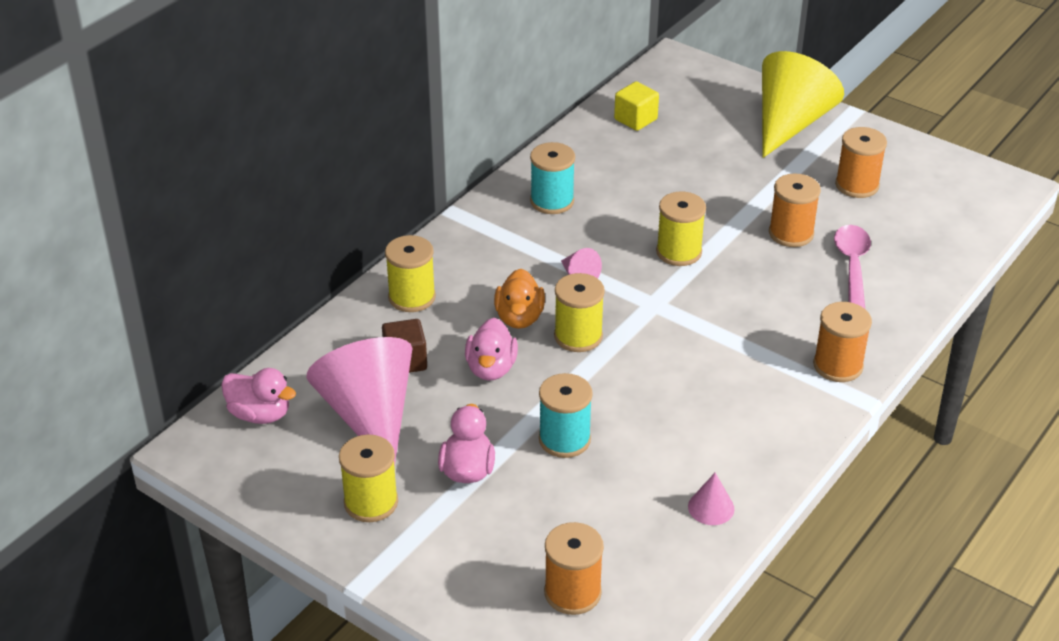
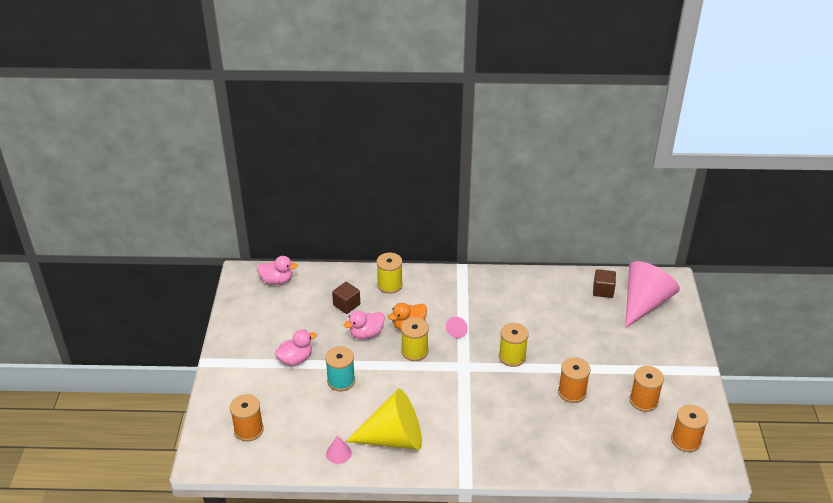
camera: 55 degrees right, 0 degrees up
(260, 414) = (277, 280): pink duck -> pink duck turned 75 degrees counterclockwise
(370, 416) = (303, 312): pink cone -> pink cone (644, 303)
(371, 502) = (253, 340): yellow spool -> none
(552, 201) = (504, 294): turquoise spool -> none
(635, 119) = (603, 291): yellow cube -> brown cube
(790, 124) = (668, 350): yellow cone -> yellow cone (393, 438)
(838, 366) = (482, 457): orange spool -> orange spool (686, 440)
(852, 267) = (569, 429): pink spoon -> none

